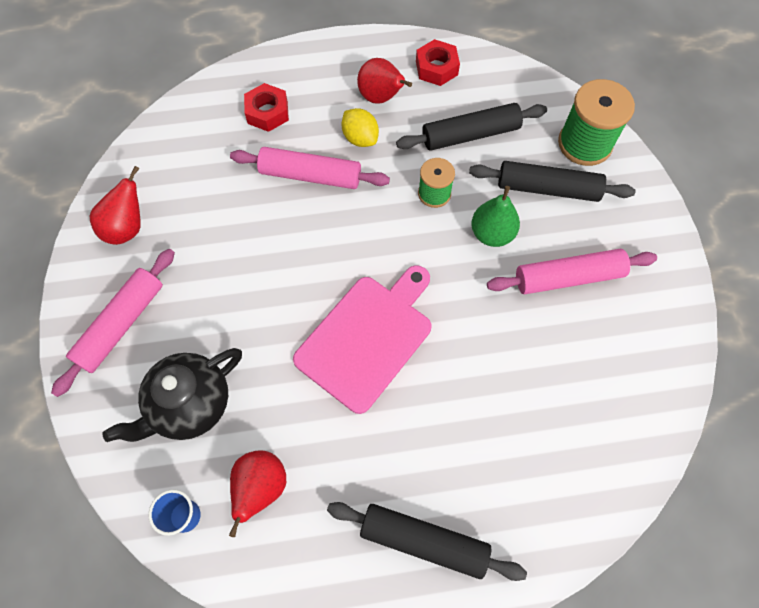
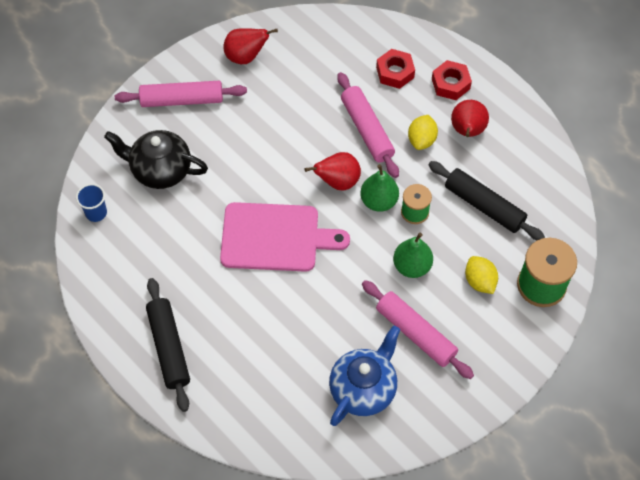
camera: 55 degrees right, 5 degrees down
(261, 487) = (139, 240): red pear -> red pear (337, 182)
(398, 216) = (379, 201): none -> green pear
(436, 68) = (525, 150): red nut -> red nut (450, 84)
(548, 188) = (479, 281): black rolling pin -> yellow lemon
(601, 365) = (363, 389): none -> blue teapot

